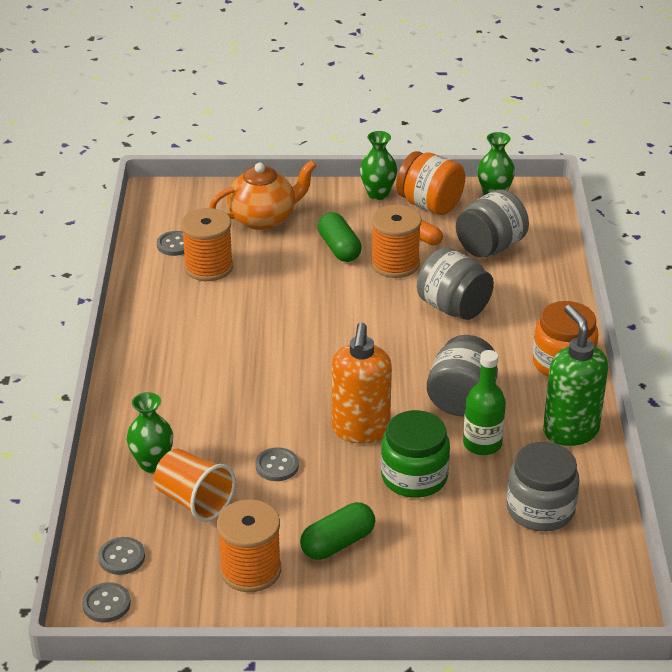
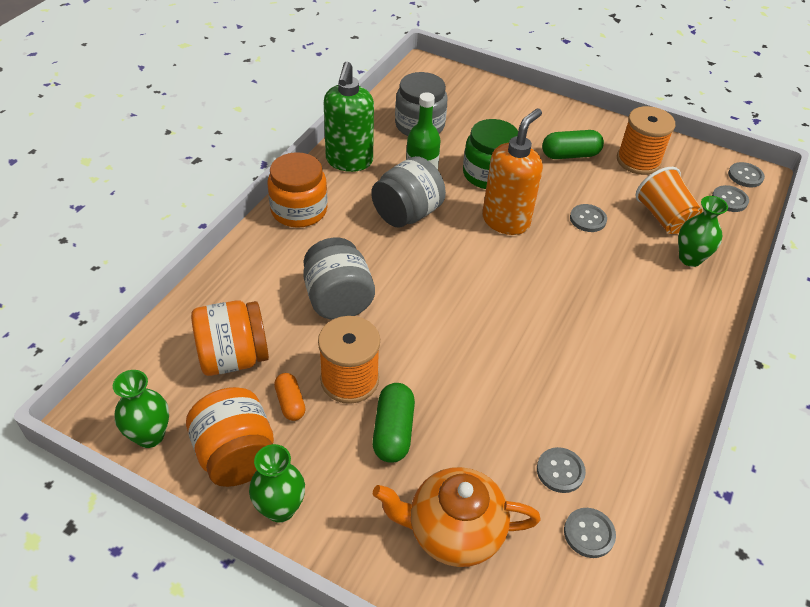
camera: 155 degrees left, 10 degrees up
(208, 267) = (560, 471): orange spool -> grey button
(490, 247) = (233, 357): grey jar -> orange jar

